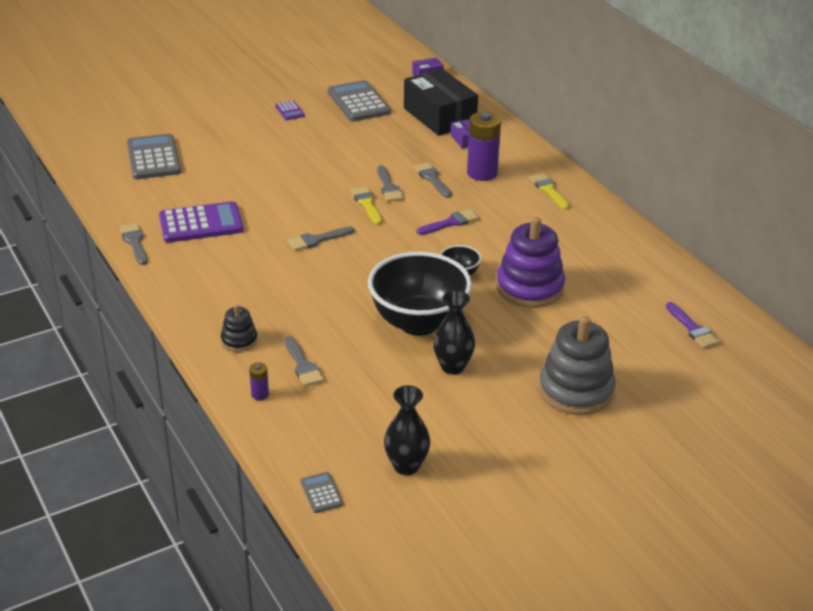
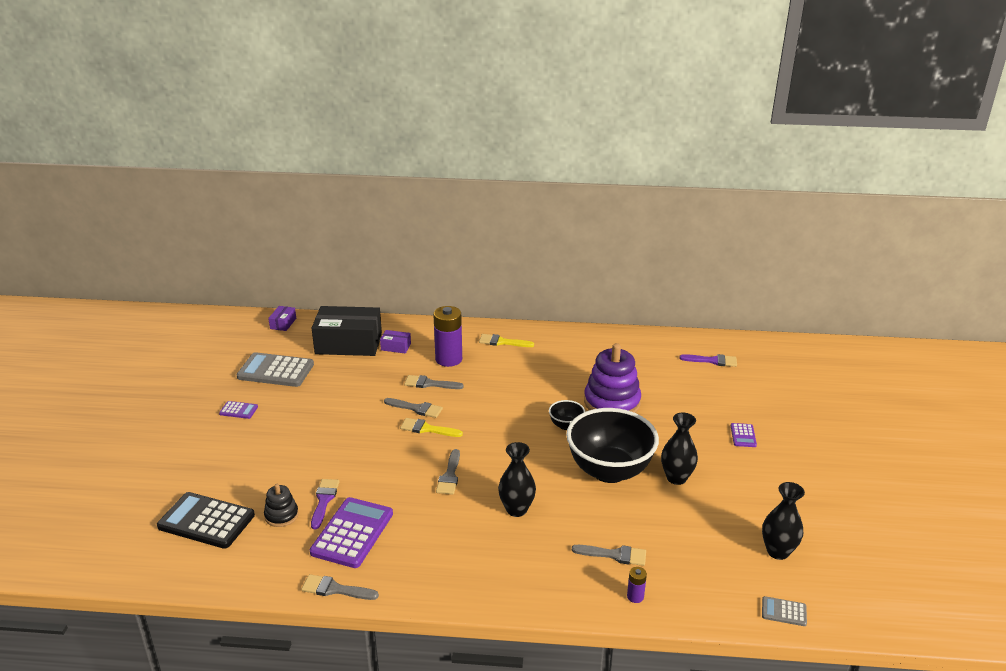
camera: 55 degrees left, 5 degrees down
(153, 158) = (206, 521): grey calculator -> black calculator
(239, 340) = (550, 579): black stacking toy -> black stacking toy (281, 515)
(309, 290) = (516, 509): none -> black vase
(451, 223) = (497, 401): purple brush -> purple brush (324, 500)
(576, 390) = (743, 435): grey stacking toy -> purple calculator

